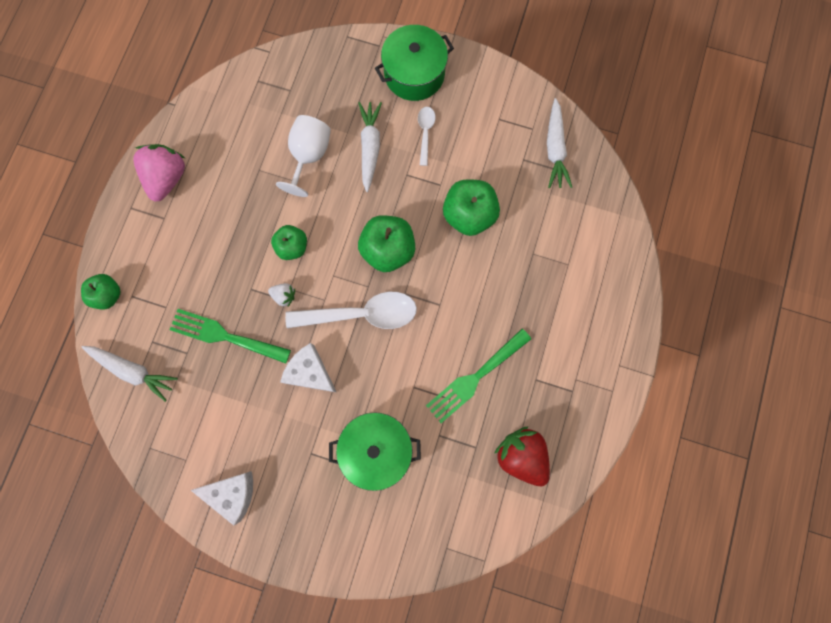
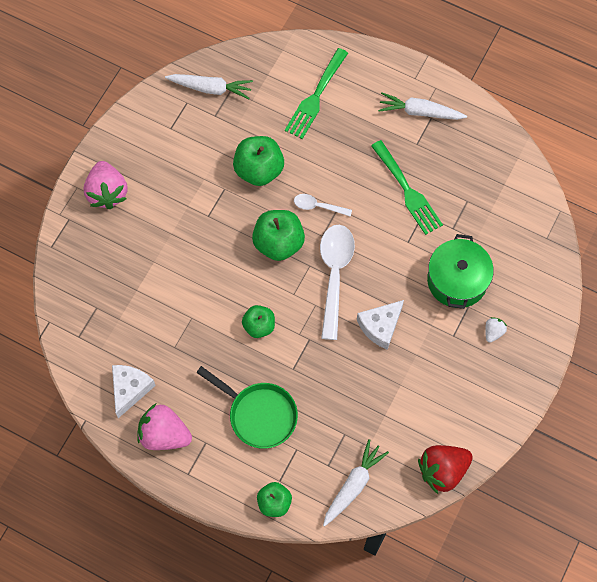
camera: 80 degrees left, 10 degrees down
(198, 264) = (259, 414): none -> green pan
(225, 336) = (334, 397): green fork -> green fork (315, 97)
(232, 493) = (479, 407): white cheese -> white cheese (130, 389)
(284, 296) = (305, 339): white strawberry -> white strawberry (493, 332)
(309, 157) = (171, 299): white goblet -> none
(370, 147) = (174, 243): white carrot -> white carrot (420, 112)
(414, 74) = (107, 192): green pot -> pink strawberry
(425, 133) = (170, 193): white spoon -> white spoon (318, 206)
(521, 455) = (478, 167): red strawberry -> red strawberry (442, 470)

